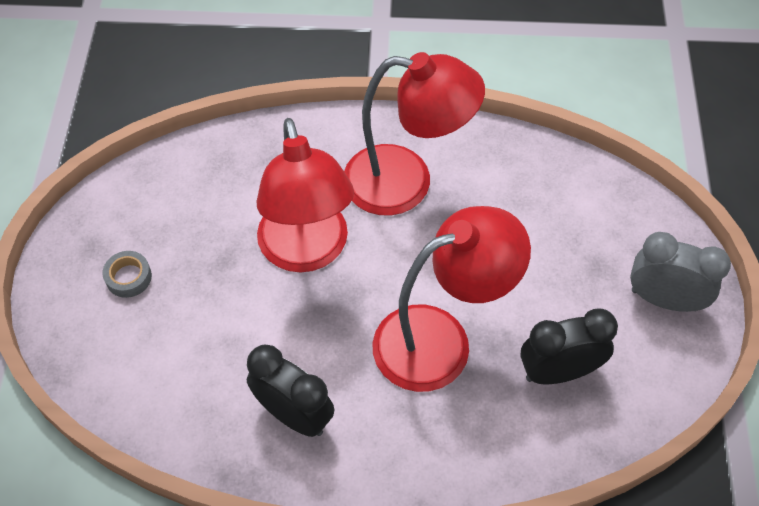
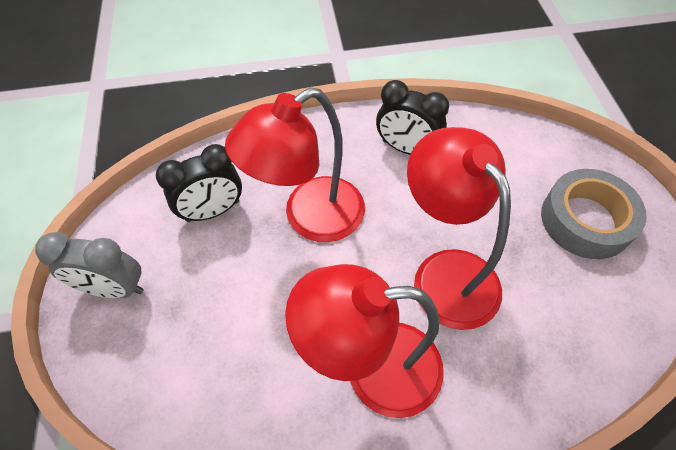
camera: 170 degrees right, 0 degrees up
(128, 277) = (585, 220): grey tape -> grey tape, size x2.20

